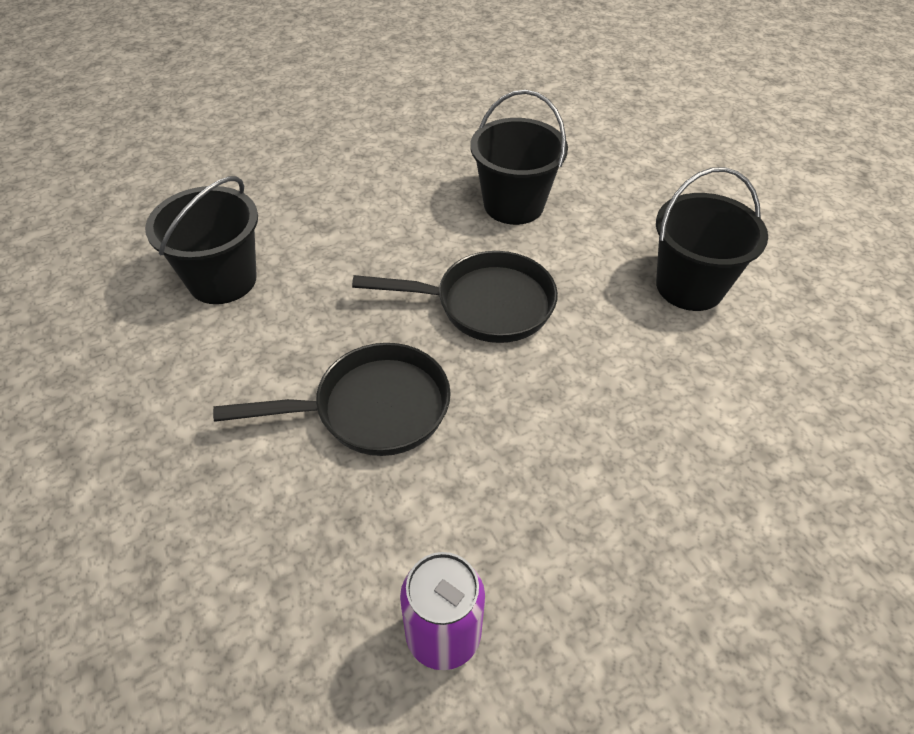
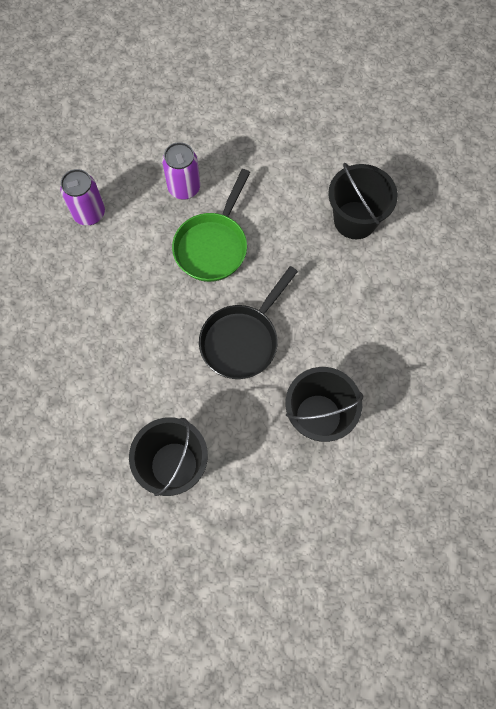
camera: 125 degrees right, 20 degrees up
(289, 510) = (184, 188): none -> purple can
(372, 409) = (213, 245): black pan -> green pan

